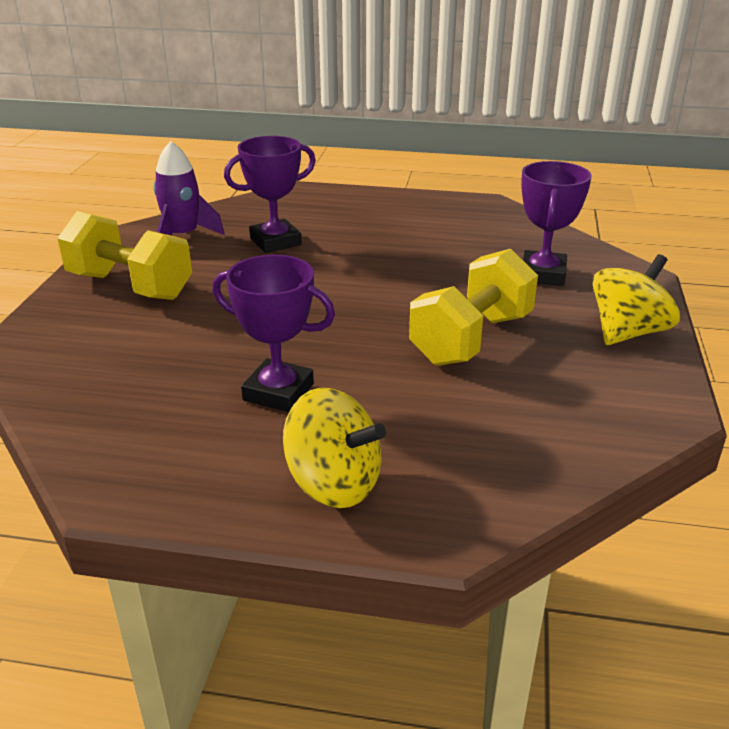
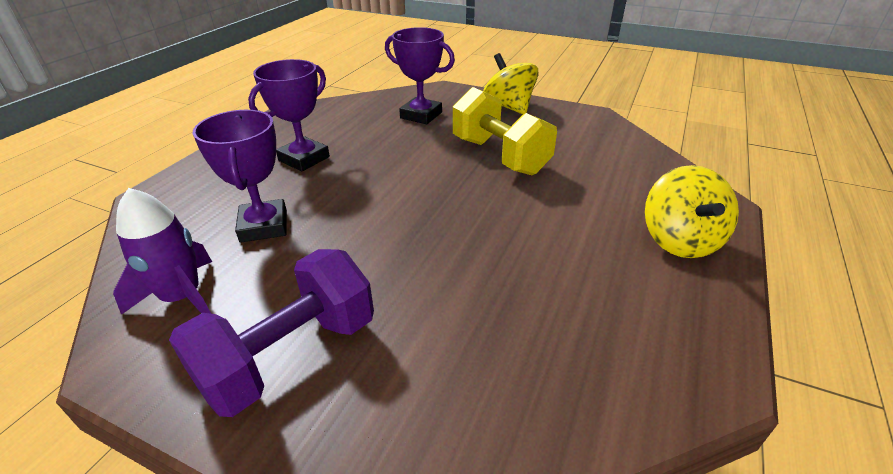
camera: 75 degrees left, 5 degrees up
(130, 286) = (290, 355): yellow dumbbell -> purple dumbbell
(278, 392) = (557, 254): purple trophy -> purple trophy (304, 159)
(334, 484) = (679, 240): yellow spinning top -> yellow spinning top turned 135 degrees clockwise

